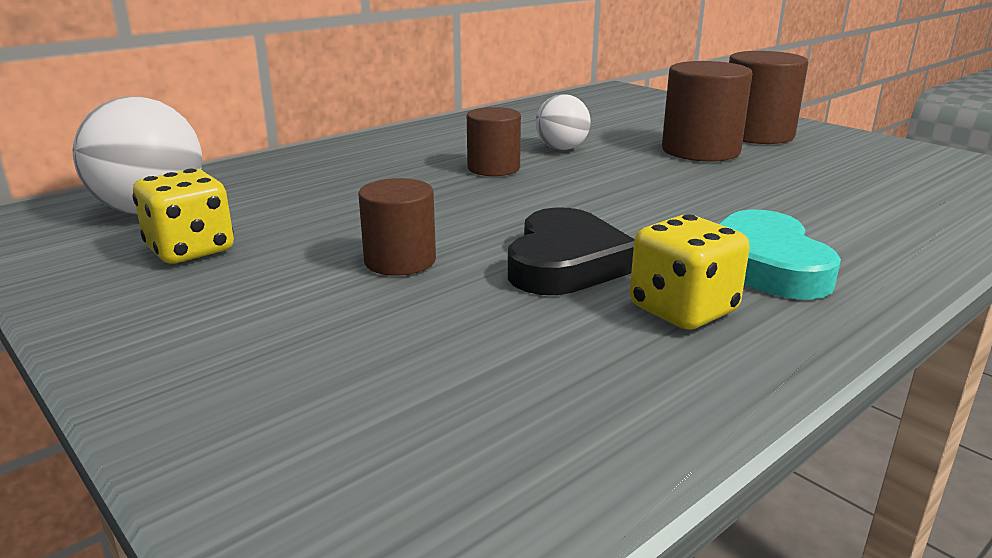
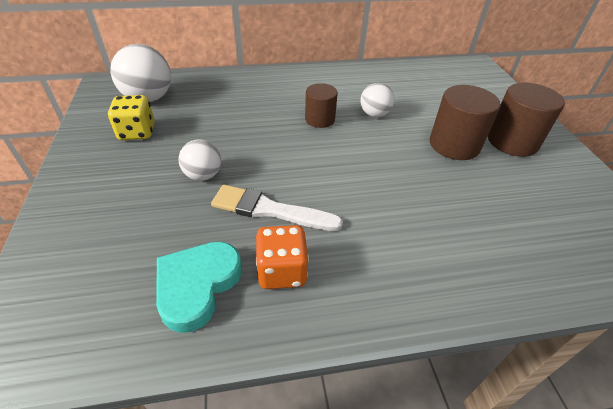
camera: 30 degrees right, 20 degrees up
(400, 261) = (203, 175): brown cylinder -> white ball
(566, 263) = (270, 210): black heart -> white brush
(683, 310) = (282, 271): yellow dice -> orange dice
(763, 265) = (364, 259): turquoise heart -> turquoise heart (197, 286)

